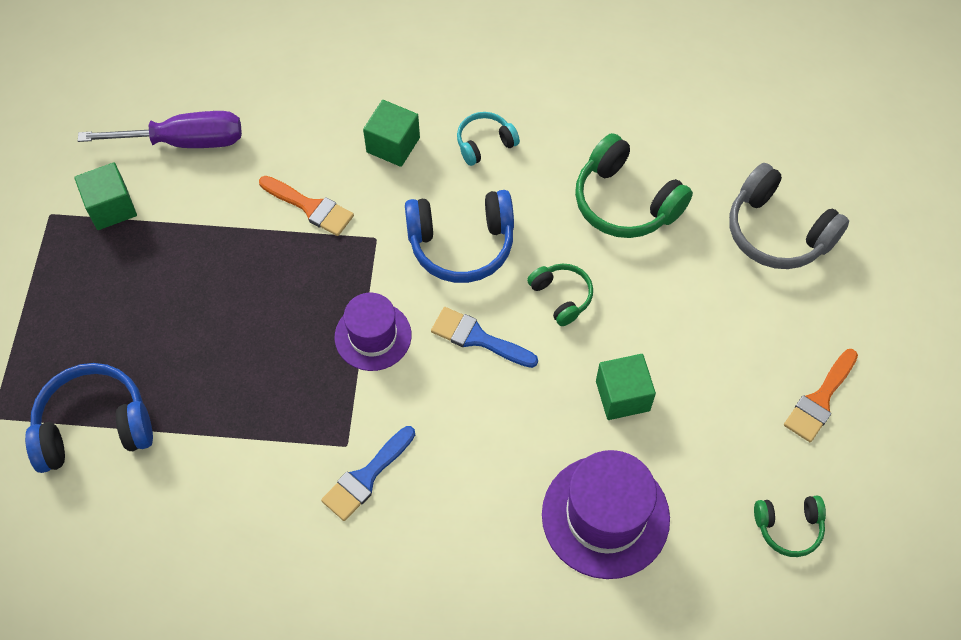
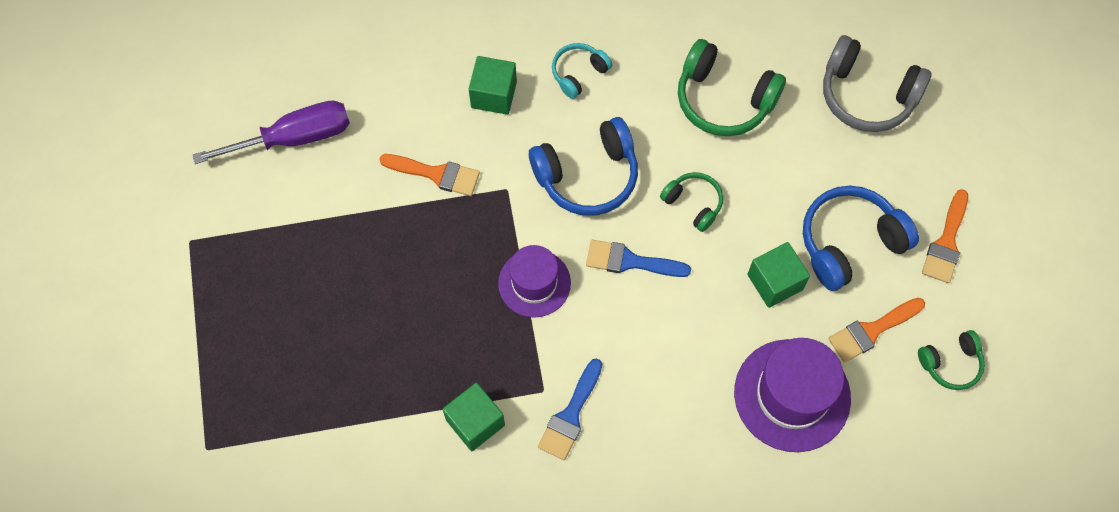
camera: 15 degrees left, 5 degrees up
(94, 426) = (305, 433): blue headphones -> blue headphones (849, 242)
(111, 207) = (246, 220): green cube -> green cube (475, 422)
(711, 471) = (871, 331): none -> orange brush

